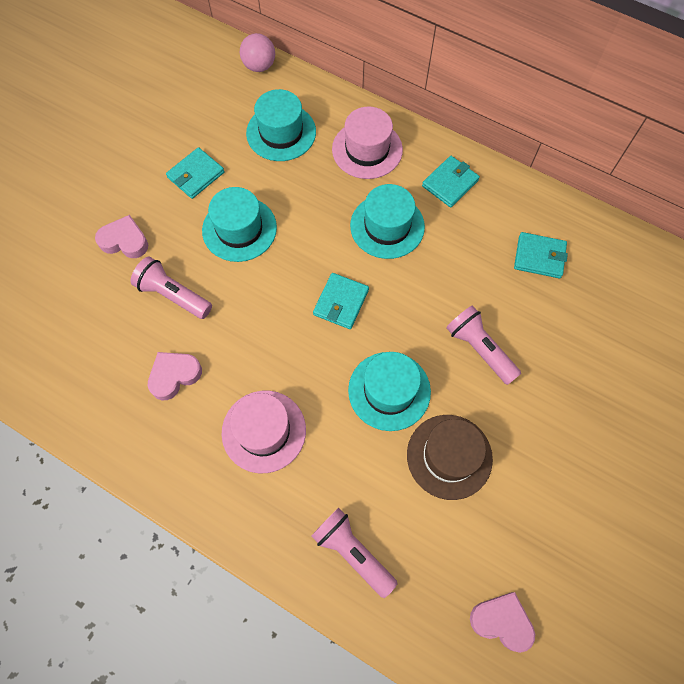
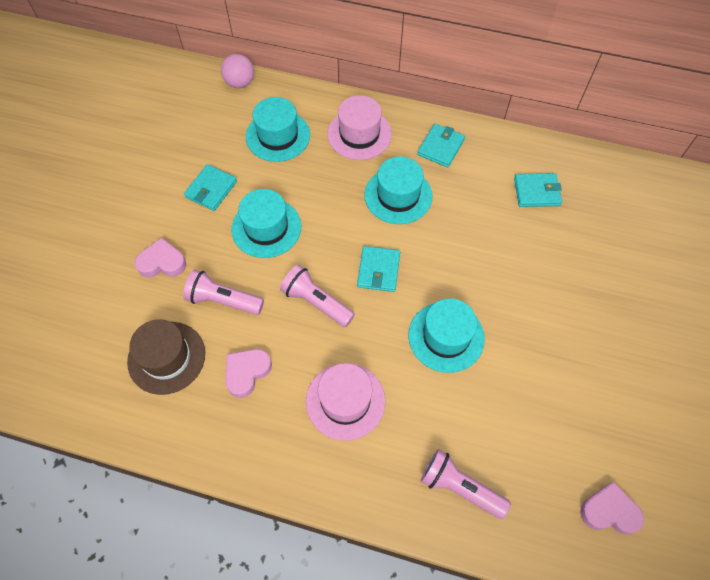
camera: 15 degrees left, 5 degrees down
(449, 456) = (517, 380): brown hat -> brown hat (166, 357)
(479, 349) = (512, 281): pink flashlight -> pink flashlight (316, 302)

